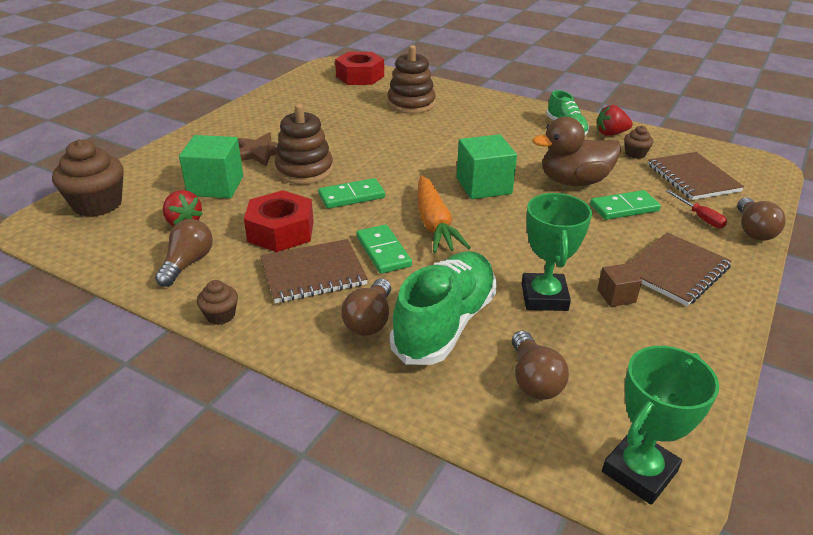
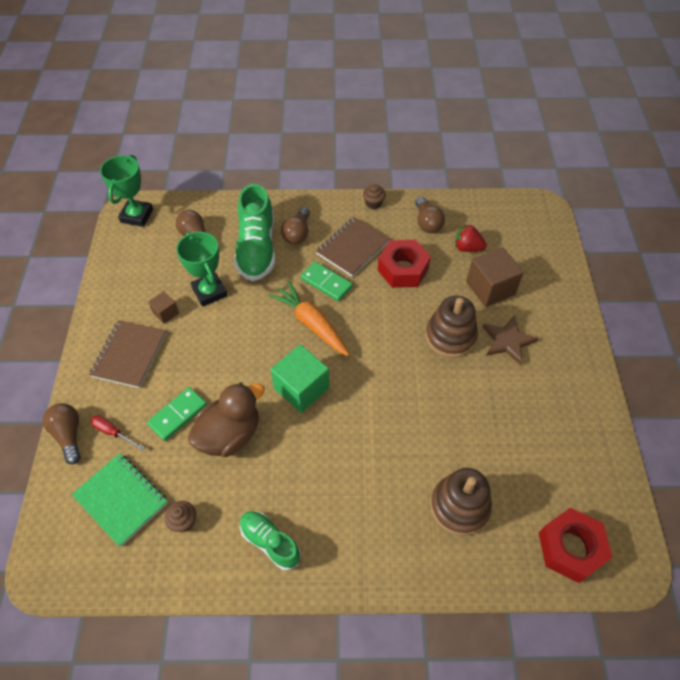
camera: 150 degrees right, 20 degrees up
(97, 204) = (536, 236): brown cupcake -> none
(216, 186) = (490, 288): green cube -> brown cube
(351, 196) = (389, 324): green domino -> none
(370, 320) = (297, 233): brown light bulb -> brown light bulb turned 150 degrees counterclockwise
(611, 133) = (218, 557): red strawberry -> none
(692, 178) = (121, 499): brown notebook -> green notebook

